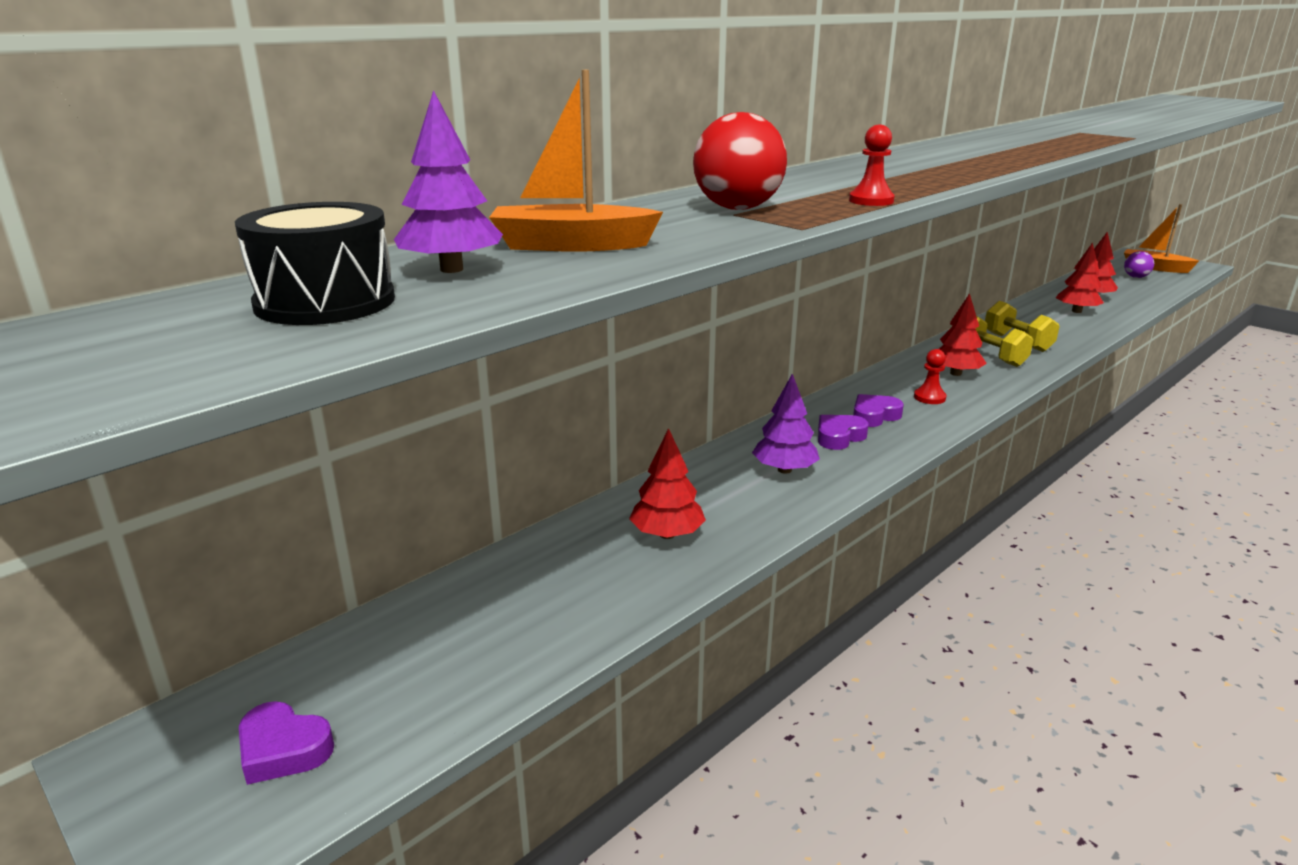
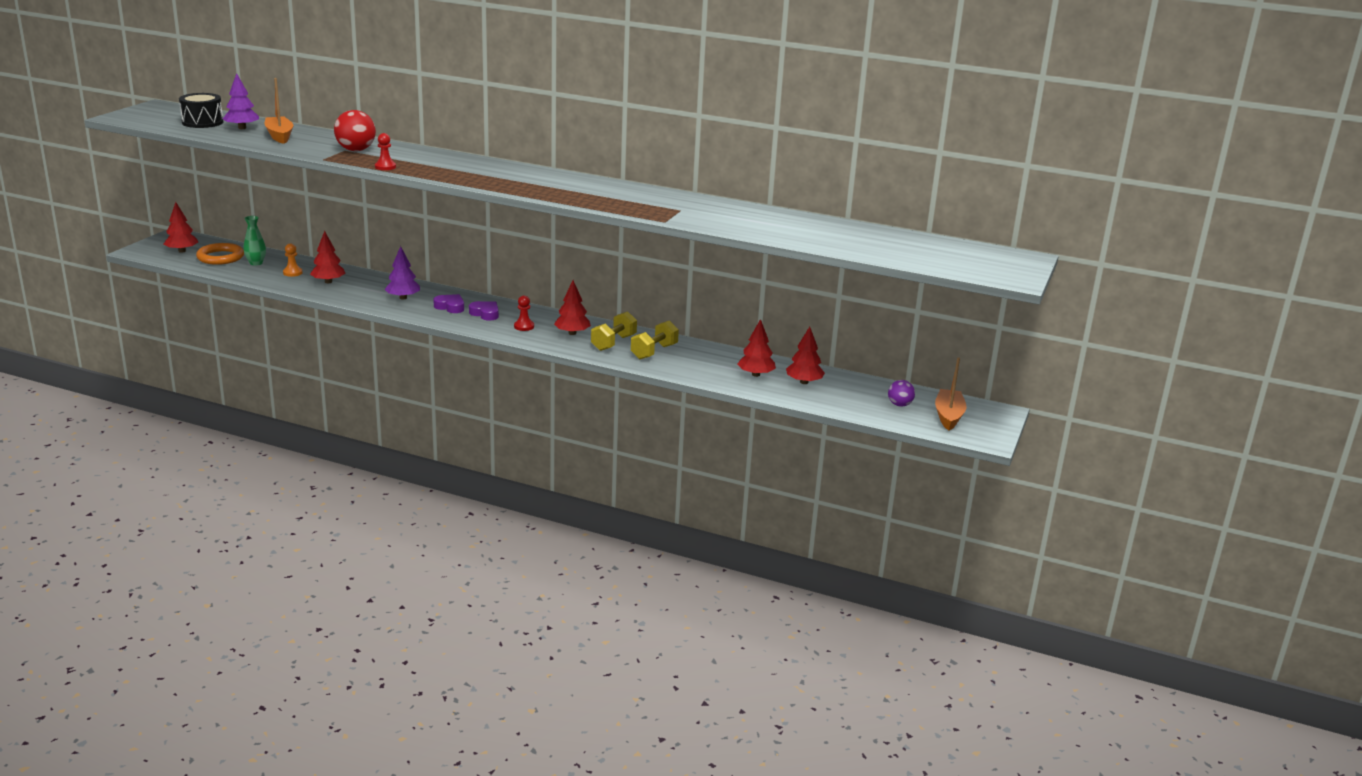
camera: 65 degrees right, 0 degrees up
(283, 749) = (182, 251): purple heart -> red tree
(401, 674) = (220, 257): none -> orange ring
(488, 618) = (256, 263): none -> green vase
(589, 572) = (292, 273): none -> orange pawn

